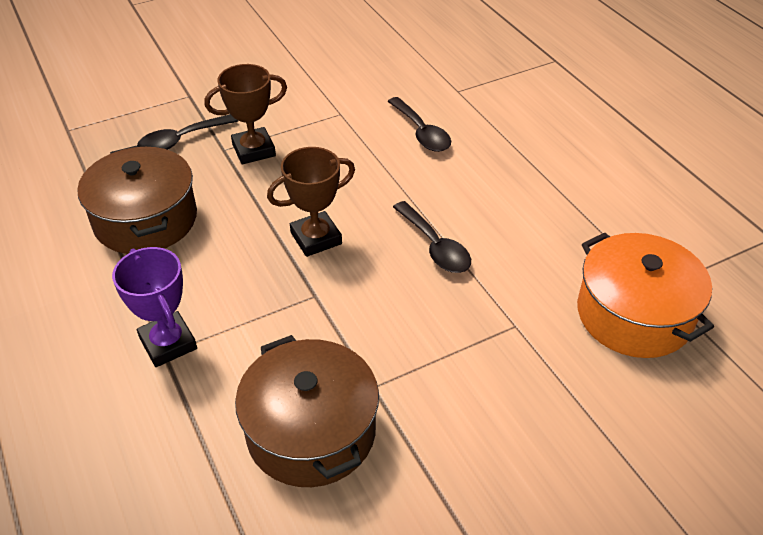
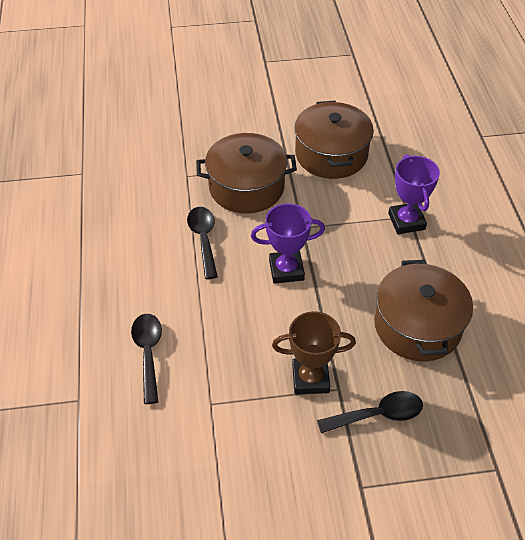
camera: 160 degrees left, 5 degrees up
(316, 238) = (286, 270): brown trophy -> purple trophy
(419, 332) = (246, 187): none -> brown pot
(634, 314) = (112, 163): orange pot -> none

